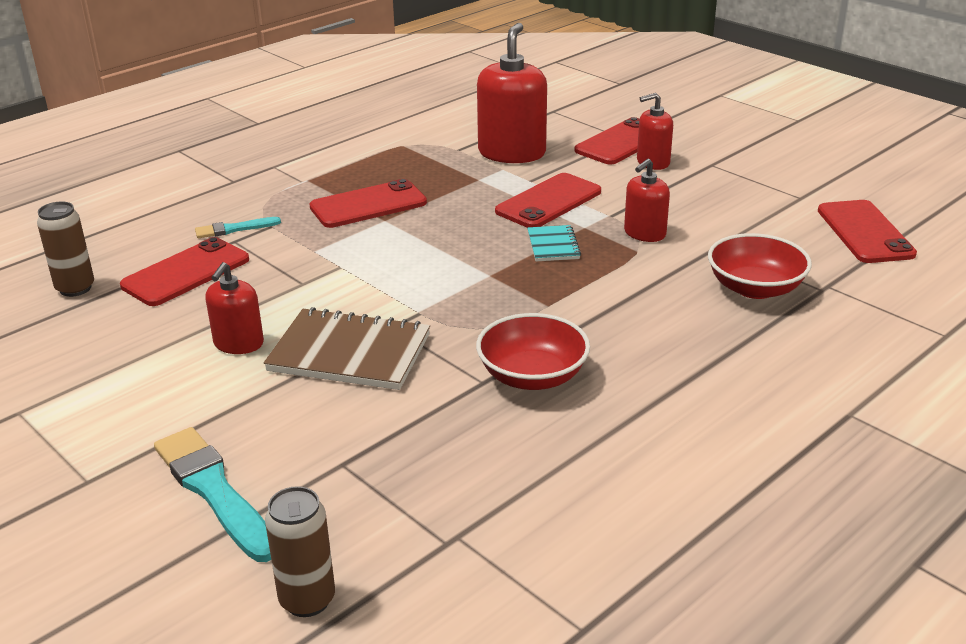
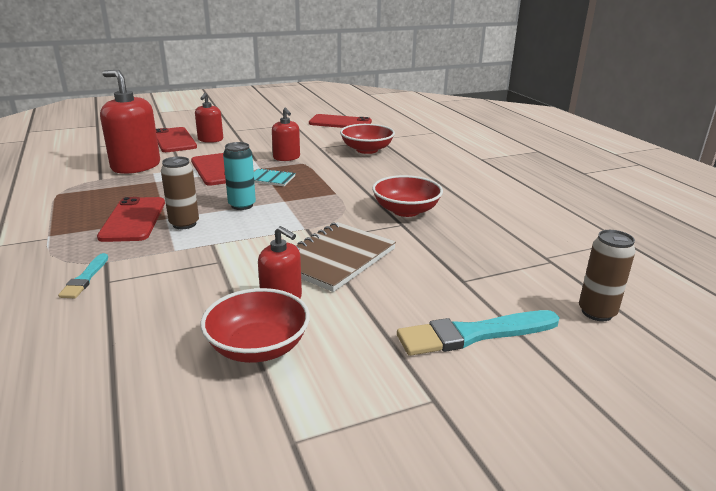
camera: 70 degrees left, 5 degrees down
(75, 288) = (75, 384): brown can -> brown can (184, 224)
(148, 355) = (258, 347): none -> red bowl
(186, 273) = (132, 312): red phone -> none
(453, 252) = (242, 205): none -> turquoise can

